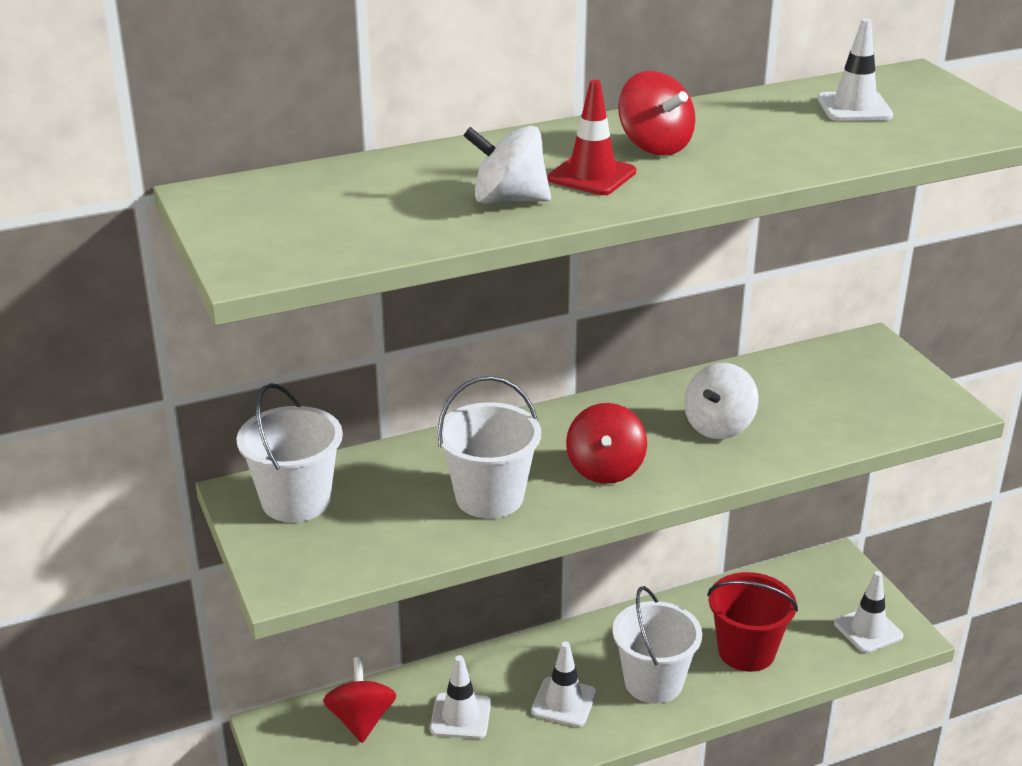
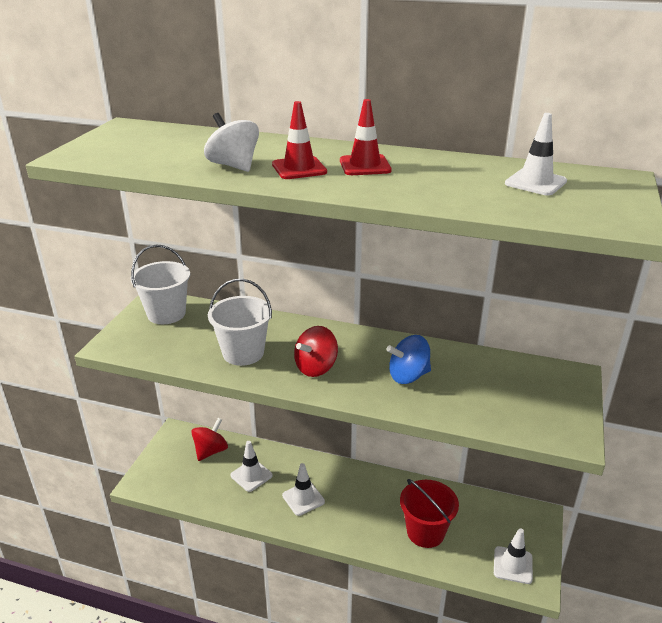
camera: 40 degrees right, 0 degrees up
(653, 682) = (357, 517): white bucket -> none
(654, 146) = (365, 165): red spinning top -> red traffic cone
(719, 426) = (408, 376): white spinning top -> blue spinning top

